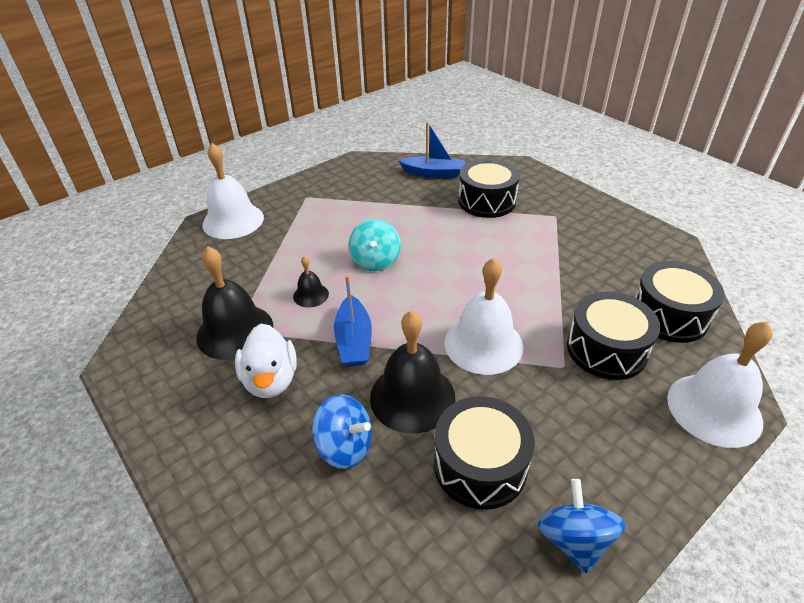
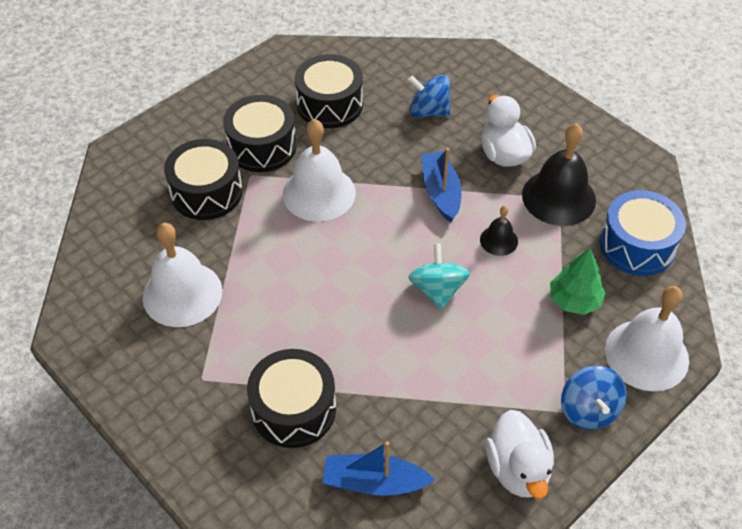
camera: 175 degrees right, 10 degrees up
(189, 287) = (637, 245): none -> blue drum
(267, 251) = (574, 300): none -> green tree
(346, 176) = (517, 469): none -> white duck
(412, 397) = (381, 146): black bell -> none
(574, 539) = (274, 70): blue spinning top -> blue spinning top (588, 410)
(669, 315) = (130, 229): black drum -> black drum (262, 146)
(714, 409) = (140, 146): white bell -> white bell (182, 294)

